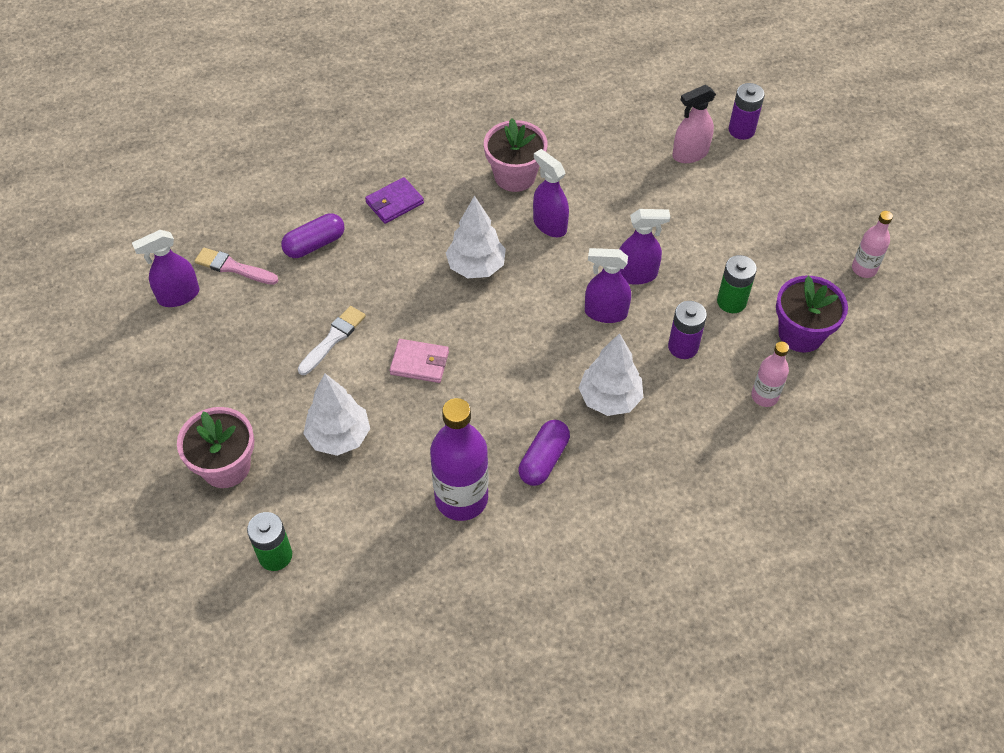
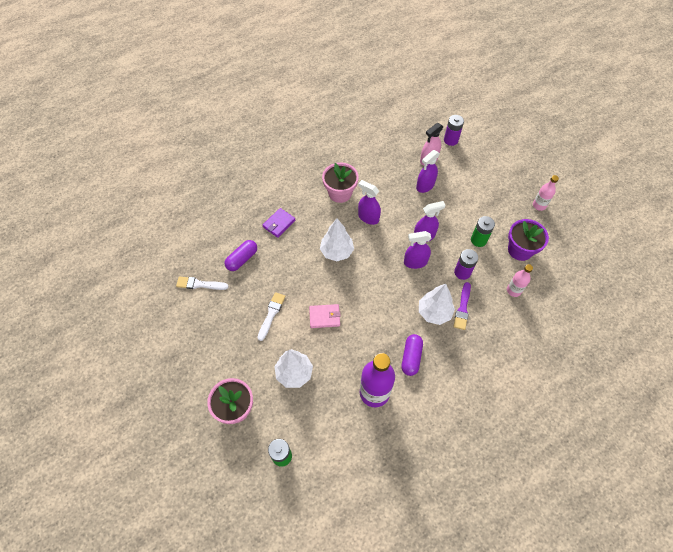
camera: 15 degrees left, 5 degrees up
(178, 296) = (173, 309): purple spray bottle -> purple spray bottle (425, 186)
(233, 267) = (200, 284): pink brush -> white brush
(662, 404) = (462, 308): none -> purple brush

